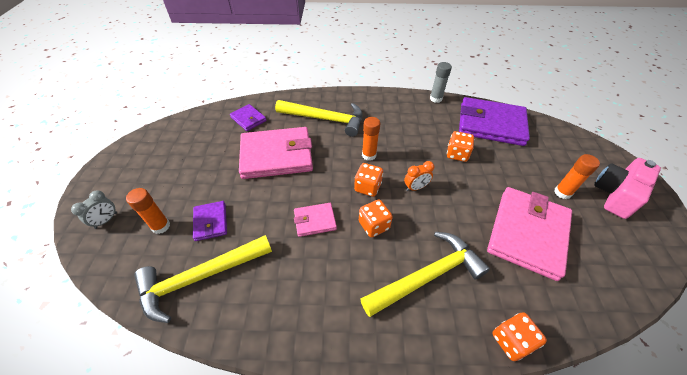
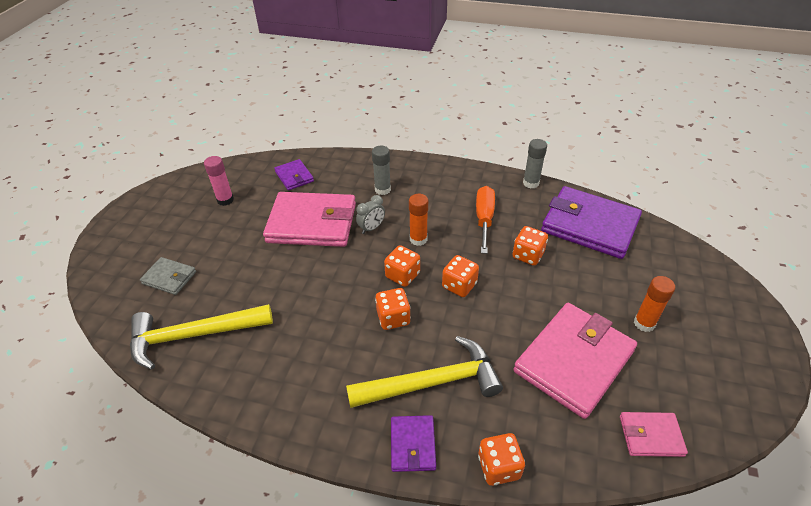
camera: 15 degrees right, 5 degrees down
(106, 220) = (118, 262): grey clock -> grey clock (371, 228)
(161, 226) = (169, 278): orange glue stick -> grey wallet
(193, 147) = (225, 200): none -> pink glue stick
(211, 222) = (220, 282): purple wallet -> purple wallet (413, 445)
(315, 221) = (329, 301): pink wallet -> pink wallet (651, 436)
(325, 119) = (382, 189): yellow hammer -> grey glue stick
(413, 131) = (484, 219): none -> orange screwdriver
(415, 187) = (459, 285): orange clock -> orange dice
(615, 195) = (716, 338): pink camera -> none

